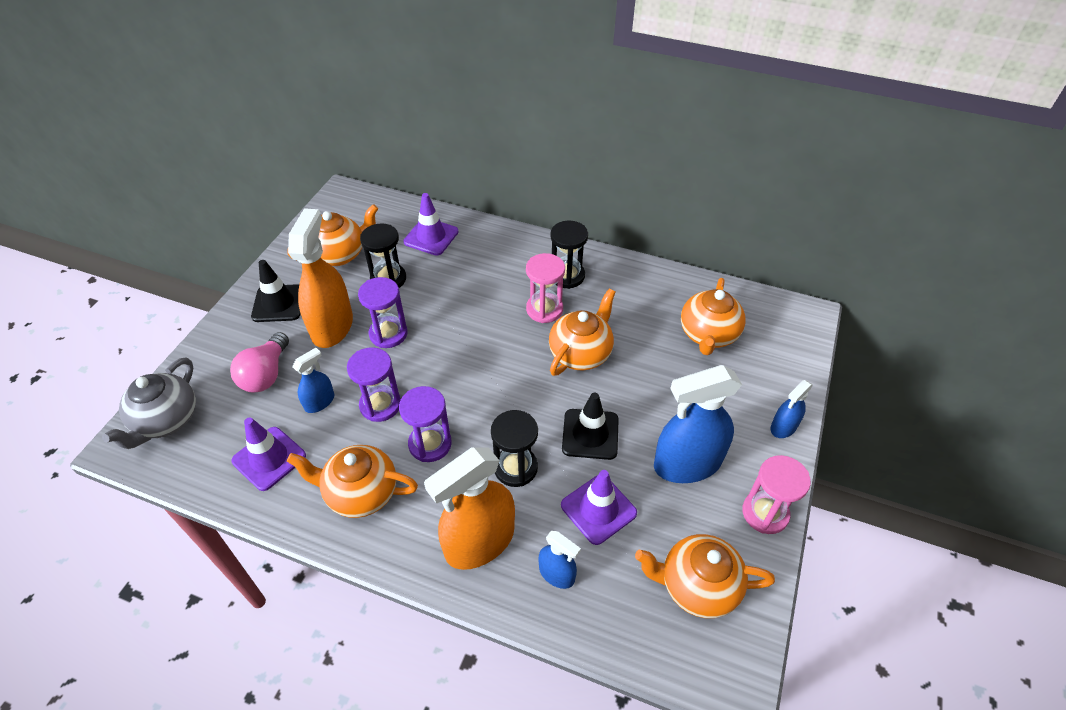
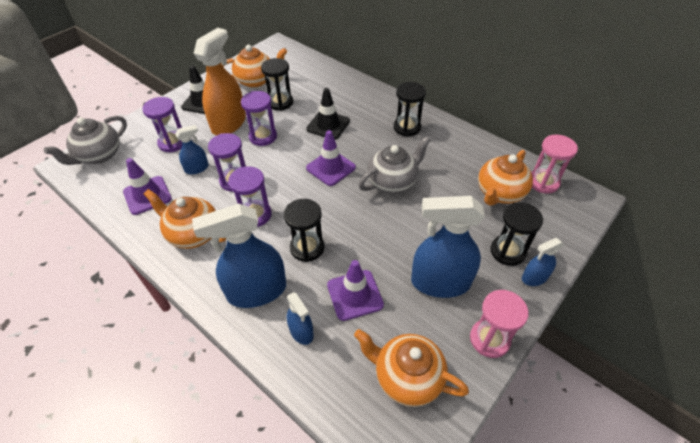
camera: 20 degrees right, 0 degrees up
(266, 374) = (172, 143): pink light bulb -> purple hourglass
(431, 237) = (322, 82): purple traffic cone -> purple traffic cone (331, 168)
(479, 542) = (257, 291): orange spray bottle -> blue spray bottle
(544, 309) = (379, 146): pink hourglass -> pink hourglass (543, 182)
(581, 353) = (392, 182): orange teapot -> grey teapot
(590, 434) = (373, 240): black traffic cone -> black traffic cone (328, 125)
(744, 404) = (507, 251): none -> black hourglass

